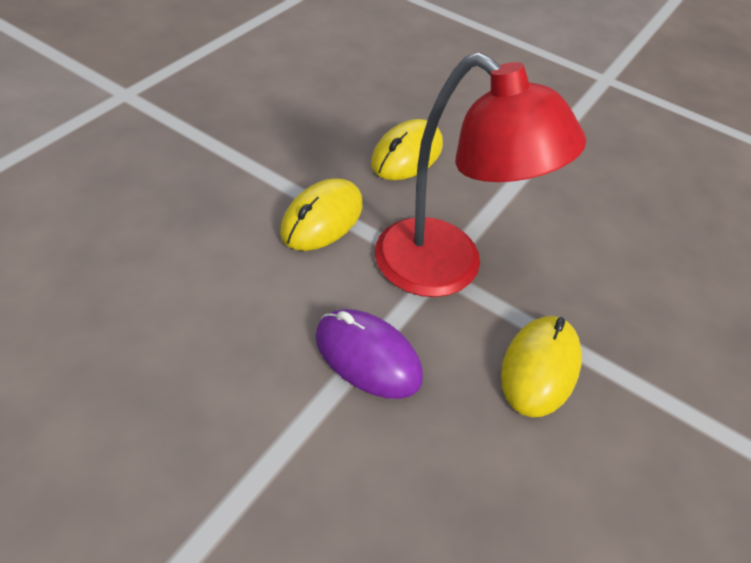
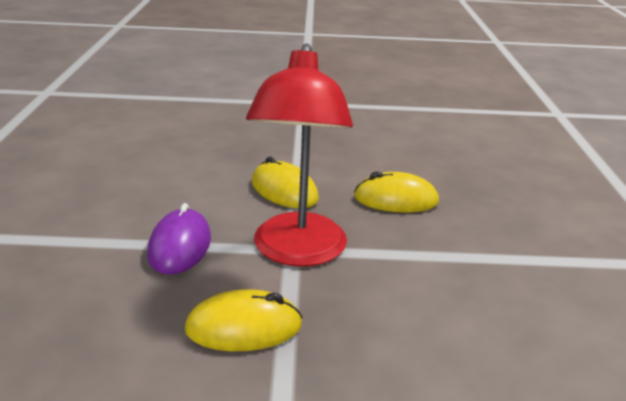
camera: 60 degrees right, 20 degrees down
(322, 219) = (284, 190): yellow mouse -> yellow mouse turned 45 degrees clockwise

